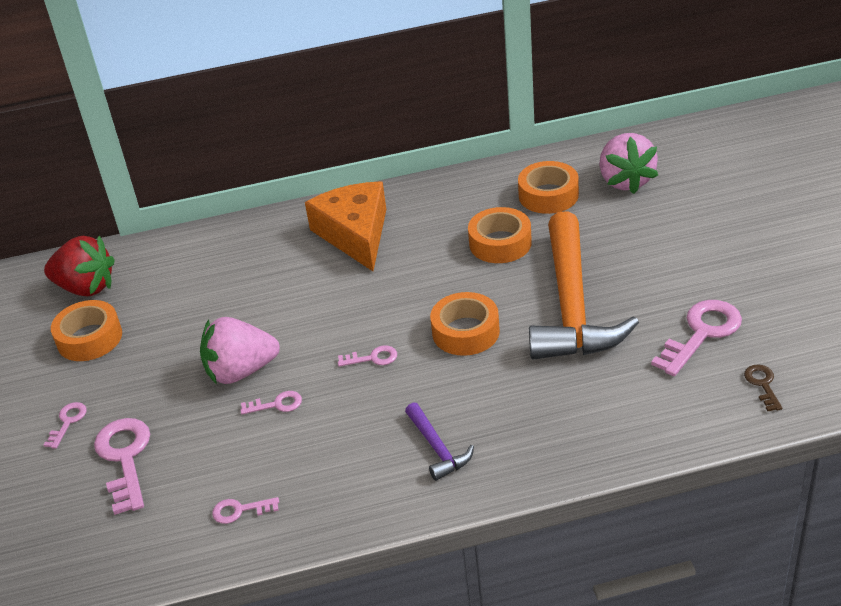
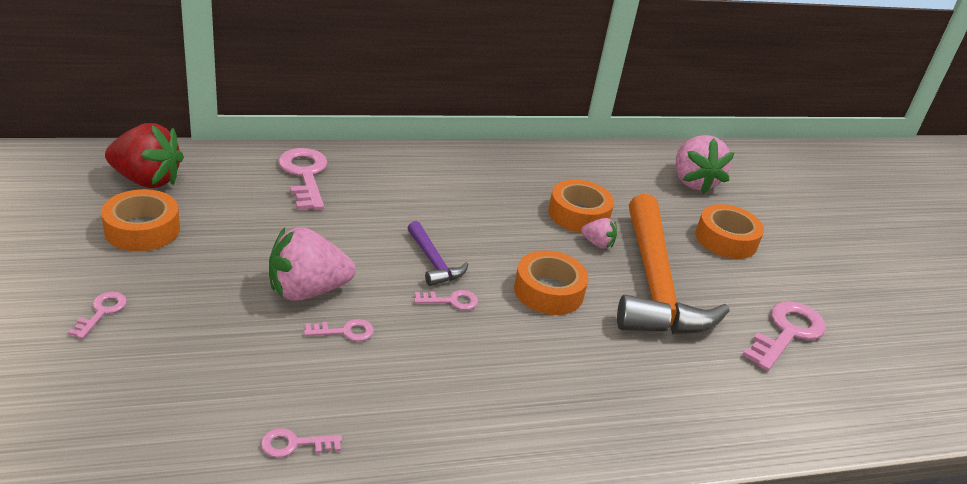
camera: 10 degrees left, 5 degrees down
(125, 458) = (163, 363): pink key -> pink key (304, 175)
(355, 234) = (434, 181): orange cheese -> none
(437, 448) = (523, 407): purple hammer -> purple hammer (433, 262)
(517, 272) = (597, 244): none -> pink strawberry
(548, 195) = (622, 181): orange tape -> orange tape (726, 239)
(762, 385) = (857, 394): brown key -> none

